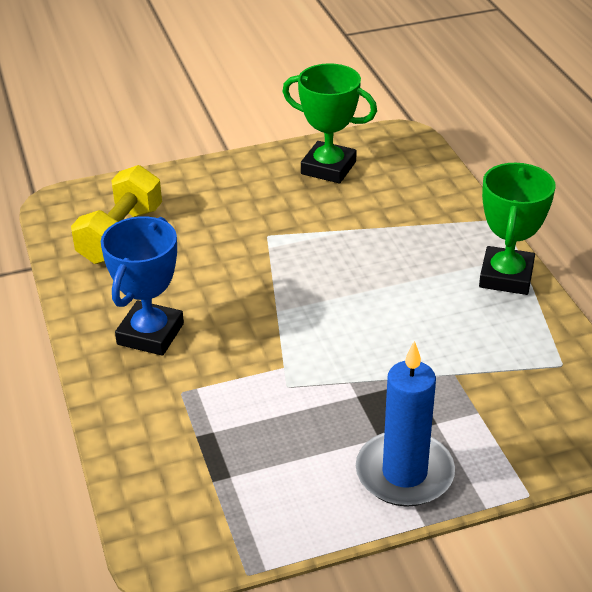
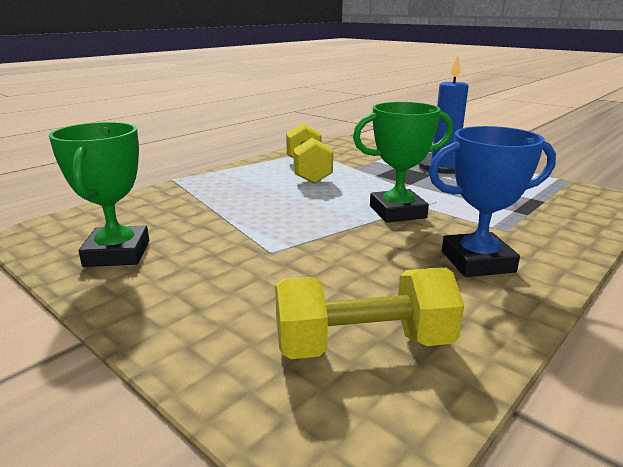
camera: 120 degrees left, 15 degrees down
(467, 327) = (308, 171): none -> yellow dumbbell
(506, 276) = (244, 170): green trophy -> green trophy (397, 212)

